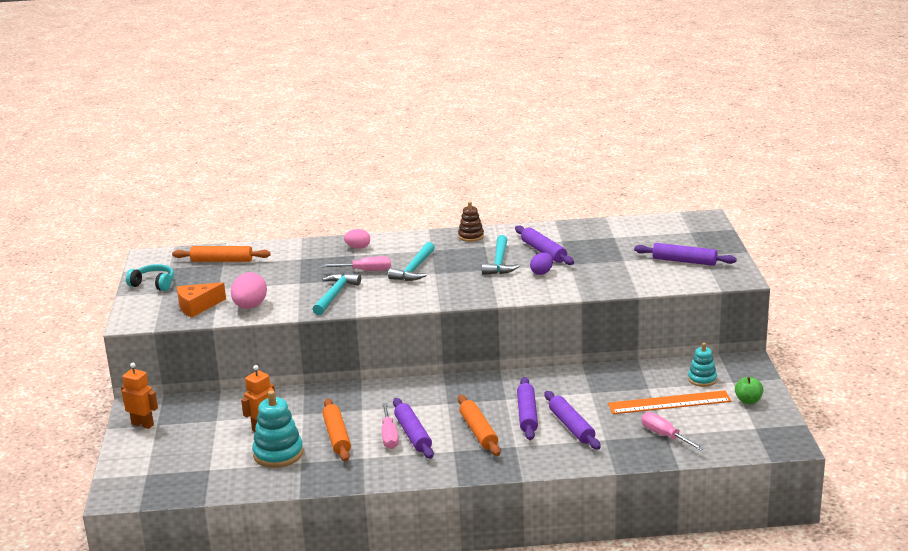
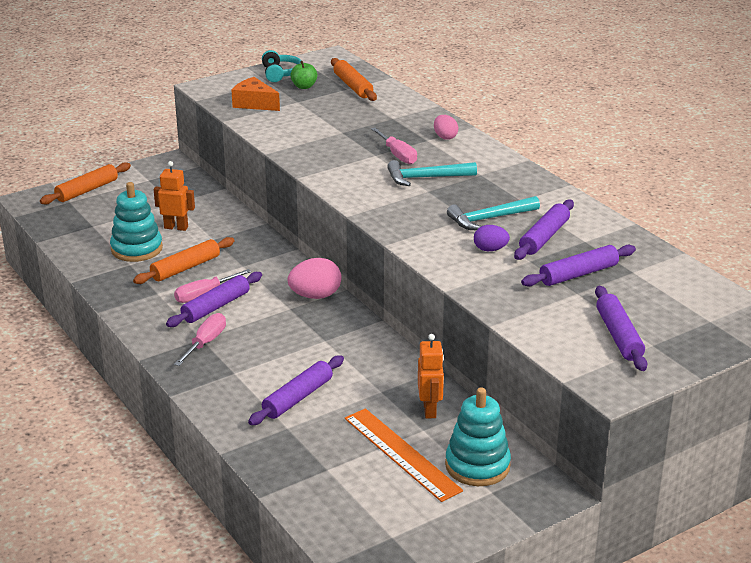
camera: 60 degrees right, 5 degrees up
(143, 424) = (144, 174): orange robot -> orange robot (430, 410)
(250, 306) = (274, 125): pink egg -> pink egg (315, 296)
(335, 294) = (333, 155): turquoise hammer -> none
(471, 236) = (536, 186): brown stacking toy -> none
(478, 431) = (247, 342): orange rolling pin -> orange rolling pin (87, 190)
(527, 415) = (301, 362): purple rolling pin -> purple rolling pin (578, 274)
(665, 436) = (323, 469): pink screwdriver -> pink screwdriver (205, 343)
(702, 379) = (477, 466): turquoise stacking toy -> turquoise stacking toy, size x1.64
(748, 401) = (454, 516): green apple -> green apple (304, 86)

